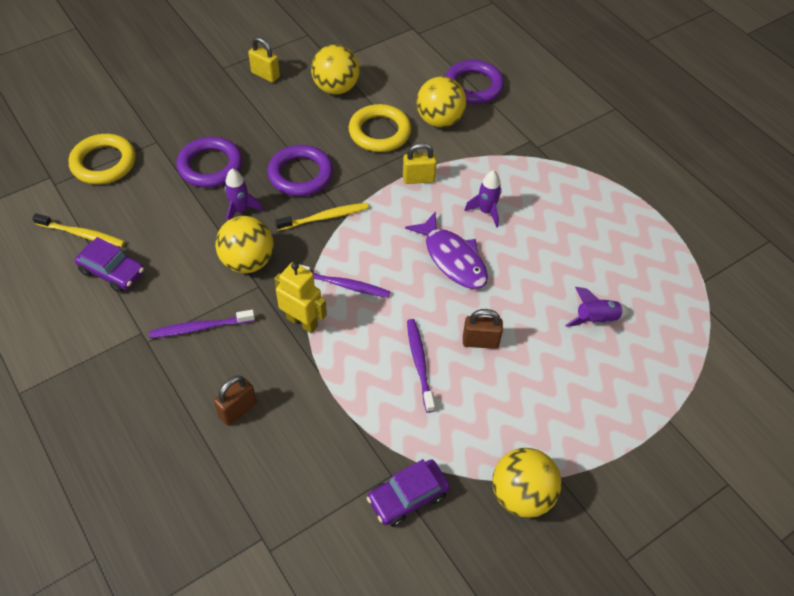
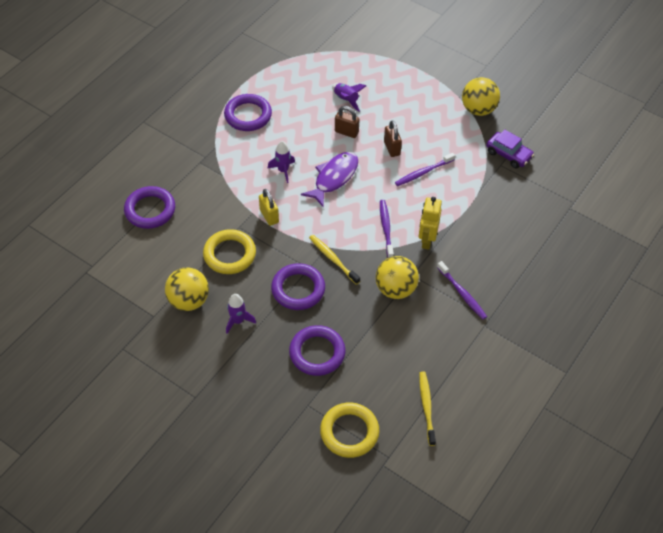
camera: 110 degrees left, 0 degrees up
(112, 272) = (448, 368): purple car -> none
(238, 410) = (506, 249): brown padlock -> brown padlock (346, 132)
(240, 210) = (352, 313): purple rocket -> purple rocket (238, 321)
(265, 75) = (192, 359): yellow padlock -> none
(439, 120) = (200, 221): yellow ball -> none
(597, 204) = (248, 115): none -> purple ring

